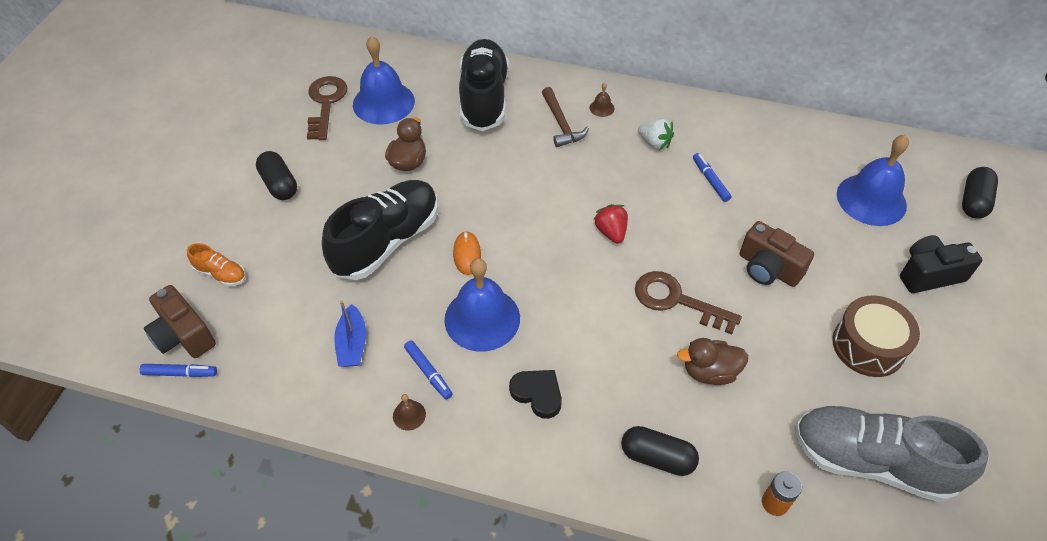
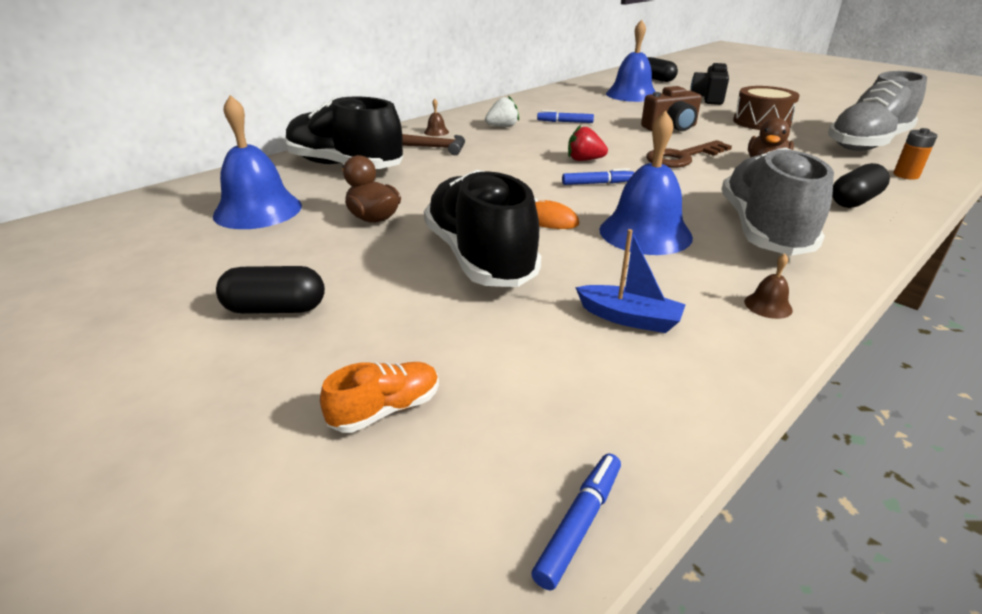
camera: 60 degrees left, 20 degrees down
(183, 335) = (487, 495): brown camera -> none
(326, 103) = (190, 242): brown key -> none
(428, 372) = (706, 278): blue marker -> blue marker (597, 183)
(537, 394) = (763, 230): black heart -> grey shoe

